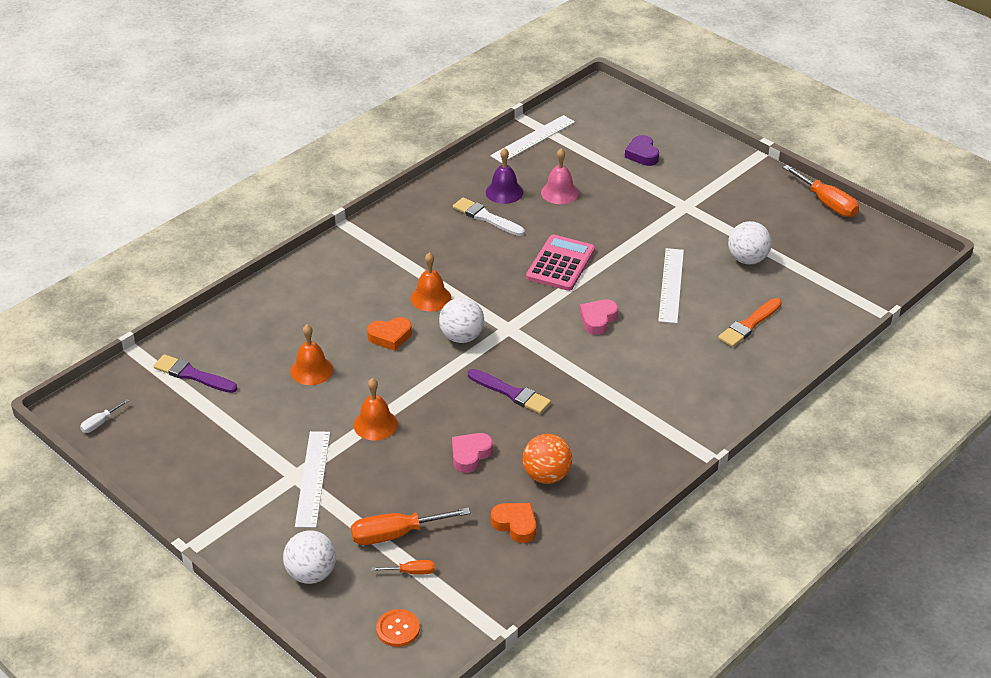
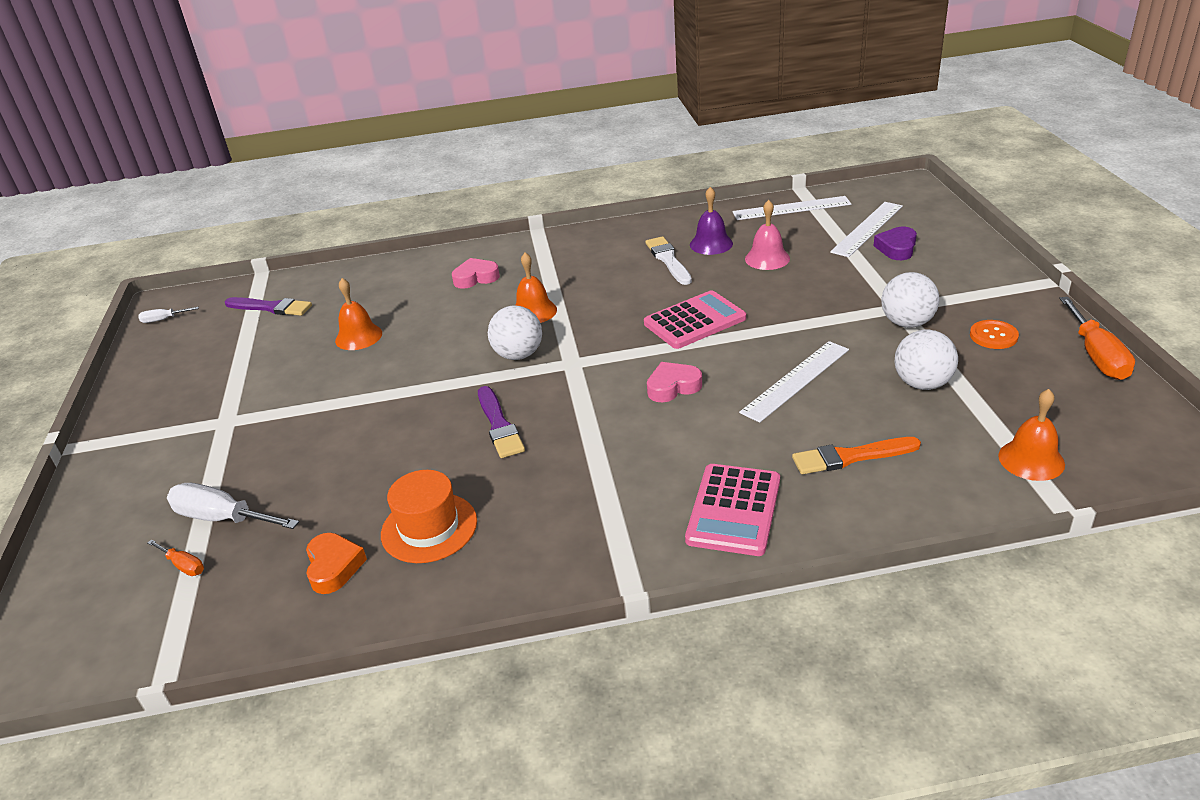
camera: 40 degrees right, 5 degrees down
(192, 375) = (271, 307): purple brush -> purple brush turned 135 degrees clockwise
(311, 574) = (111, 520): white ball -> white ball (907, 323)
(312, 478) = (233, 430): white ruler -> white ruler (867, 229)
(375, 424) = (345, 404): orange bell -> orange bell (1031, 460)
(390, 337) = (457, 332): orange heart -> none
(396, 534) = (222, 518): orange screwdriver -> white screwdriver
(398, 629) = (92, 621): orange button -> orange button (993, 336)
(470, 455) = (386, 470): pink heart -> pink heart (476, 278)
(546, 475) = (429, 528): orange ball -> orange hat
(715, 385) = (733, 510): none -> pink calculator

